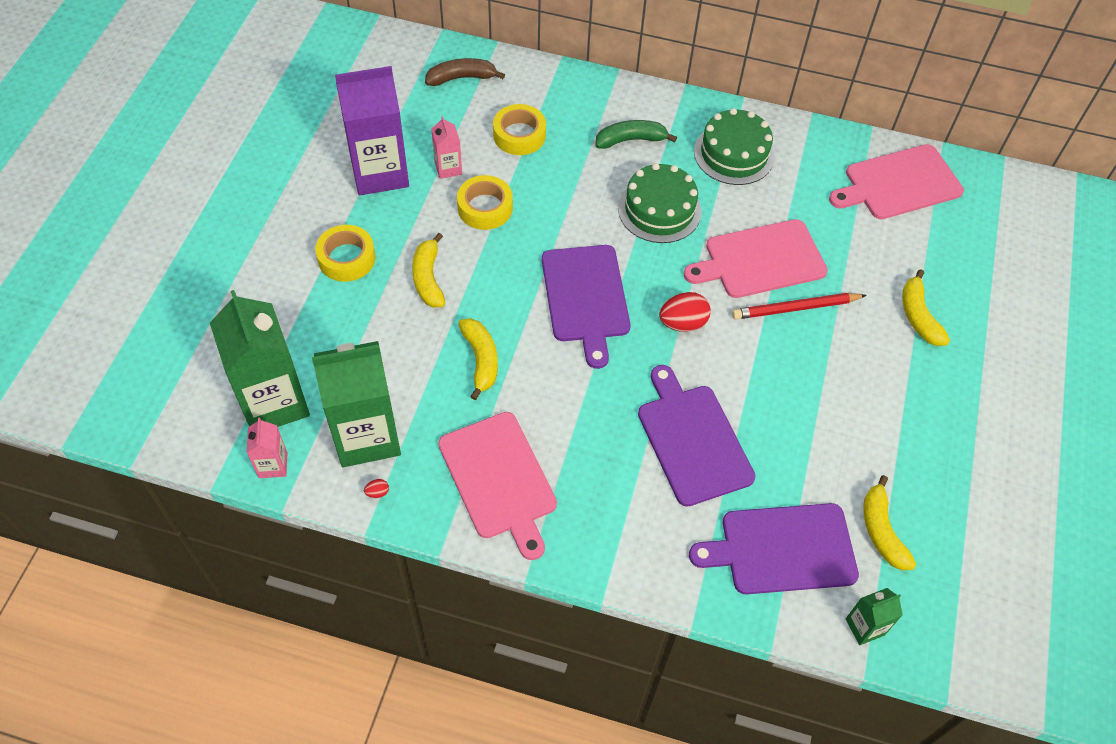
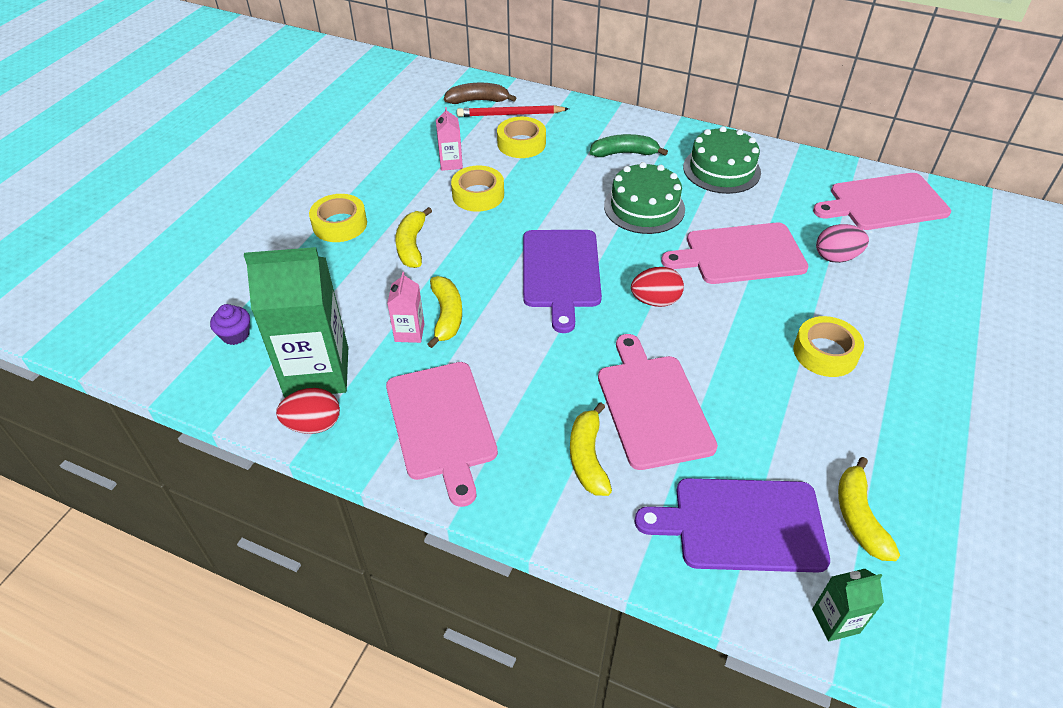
camera: 10 degrees right, 10 degrees down
(273, 465) = (217, 389): pink carton -> pink carton (409, 332)
(274, 402) = (235, 335): green carton -> purple cupcake
(377, 492) = (313, 424): red egg -> red egg, size x2.29
(379, 172) = (388, 162): purple carton -> none
(693, 440) = (653, 406): purple cutting board -> pink cutting board
(795, 308) = (773, 297): red pencil -> red pencil (510, 114)
(847, 366) = (825, 352): none -> yellow tape
(854, 255) = (836, 257): none -> pink egg
(918, 316) = (903, 314): yellow banana -> yellow banana (587, 457)

